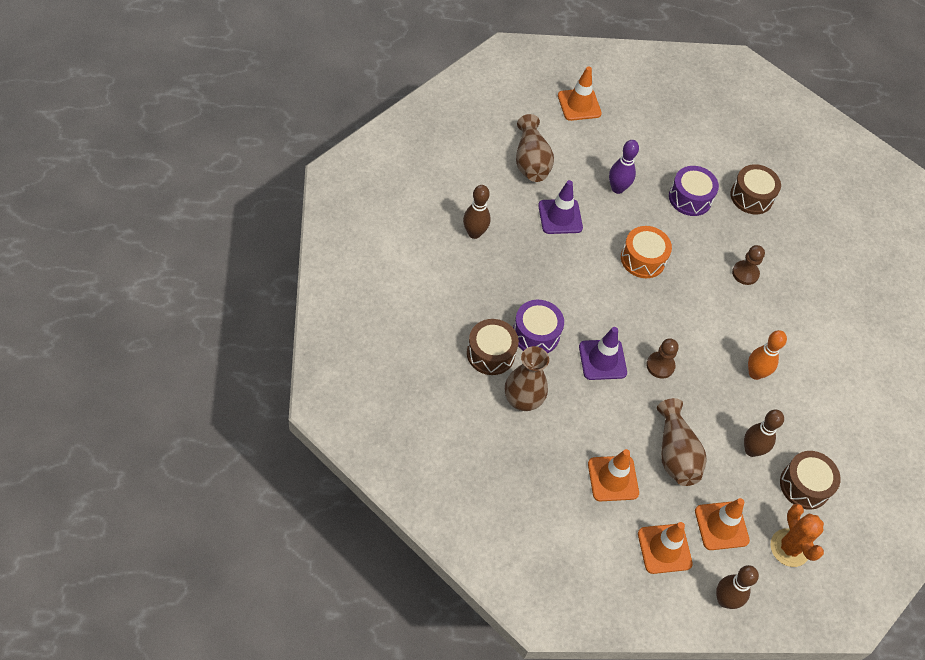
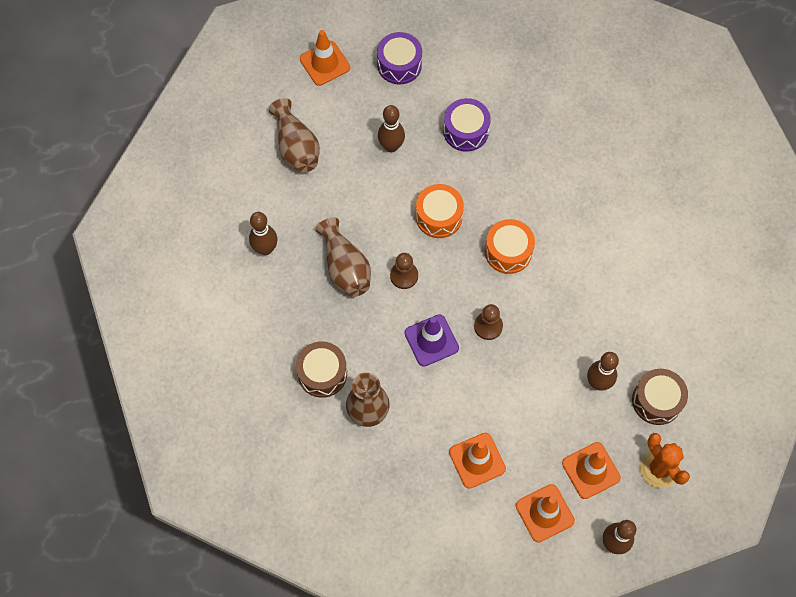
camera: 10 degrees left, 10 degrees up
(536, 334) = (359, 336): purple drum -> purple drum (399, 65)
(560, 217) = (344, 199): purple traffic cone -> none
(617, 188) = (391, 146): purple bowling pin -> brown bowling pin
(675, 454) = (528, 413): brown vase -> brown vase (345, 267)
(699, 309) = (508, 252): none -> orange drum
(745, 273) = (542, 196): brown pawn -> brown pawn (404, 276)
(751, 197) = (525, 107): brown drum -> none
(755, 373) = (580, 301): orange bowling pin -> none

